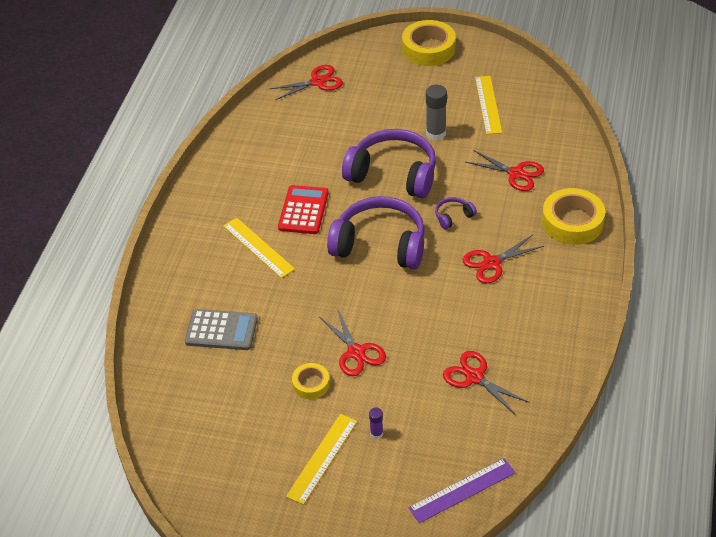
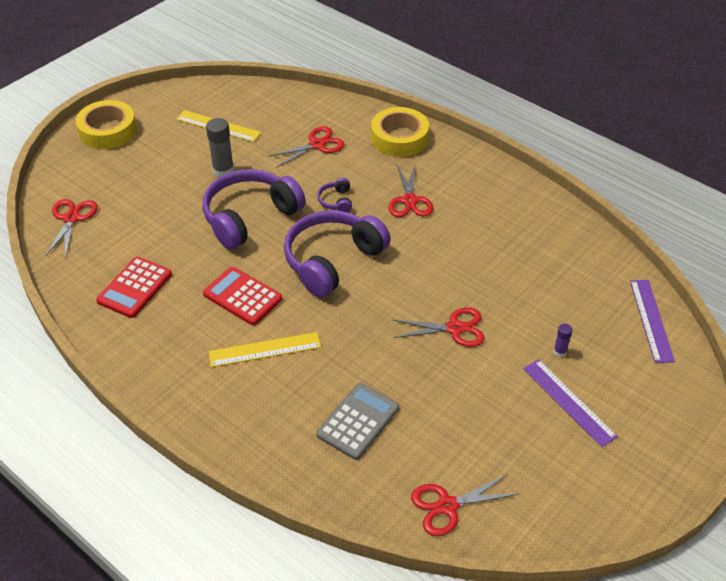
camera: 65 degrees left, 0 degrees up
(272, 149) = (135, 288): none -> red calculator
(311, 384) = (473, 376): yellow tape -> none
(322, 458) = (568, 402): yellow ruler -> purple ruler
(474, 377) = (532, 263): red scissors -> red scissors (447, 506)

